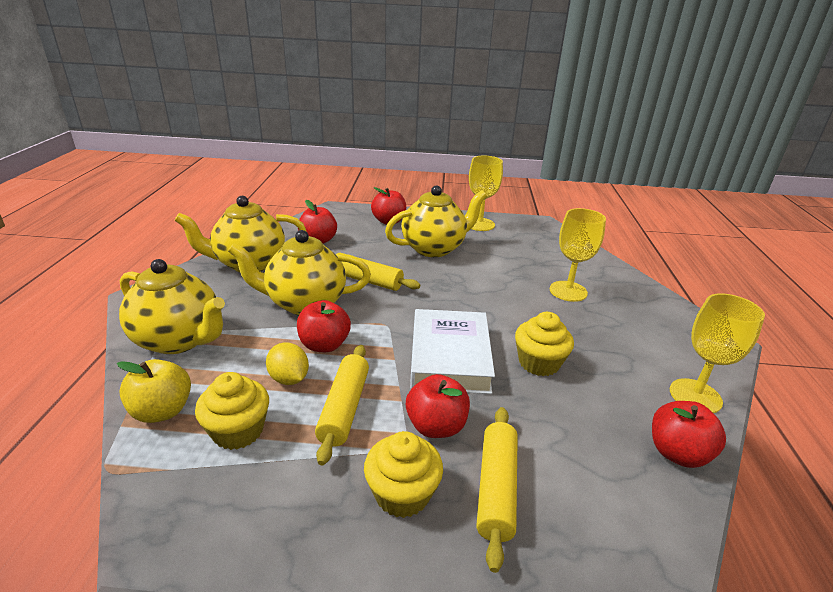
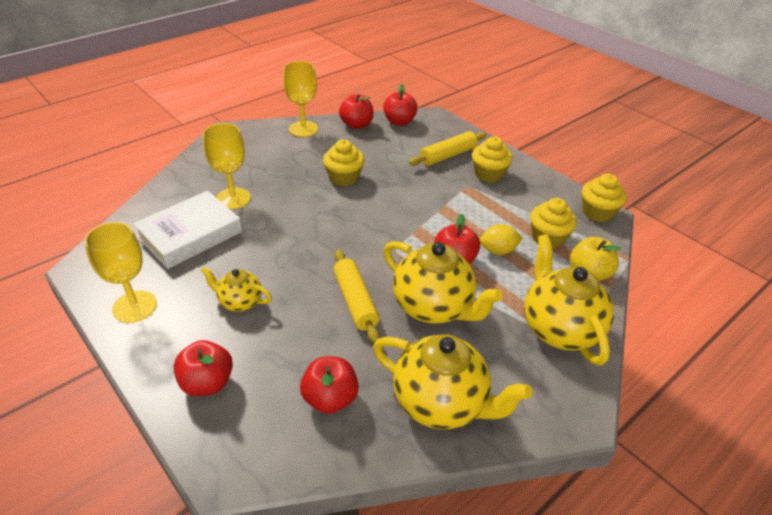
camera: 135 degrees left, 10 degrees up
(174, 533) = (597, 212): none -> yellow cupcake
(289, 379) = (498, 251): yellow lemon -> yellow lemon turned 75 degrees clockwise
(344, 408) = (480, 217): yellow rolling pin -> none
(434, 248) = (240, 302): yellow teapot -> yellow teapot, size x0.54
(436, 426) = (443, 185): red apple -> red apple (399, 122)
(450, 357) = (387, 208): white book -> white book (190, 234)

